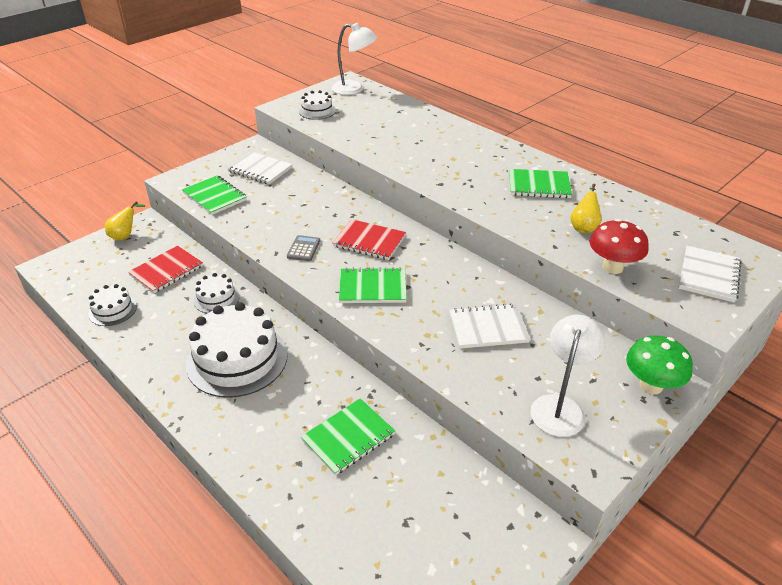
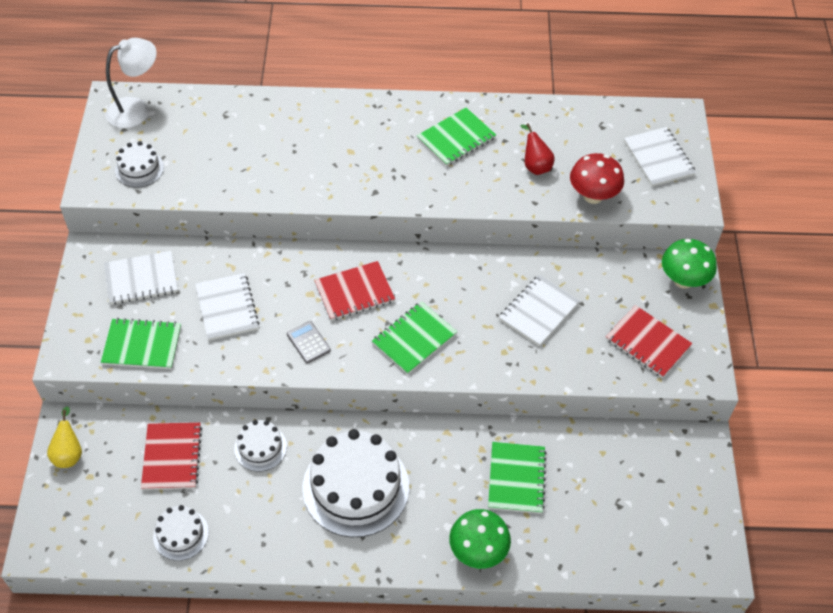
camera: 45 degrees left, 15 degrees up
(257, 462) = (478, 551): none -> green mushroom
(283, 206) = (227, 308): none -> white notebook
(560, 406) = (647, 343): white lamp -> red notebook
(584, 227) = (535, 165): yellow pear -> red pear

